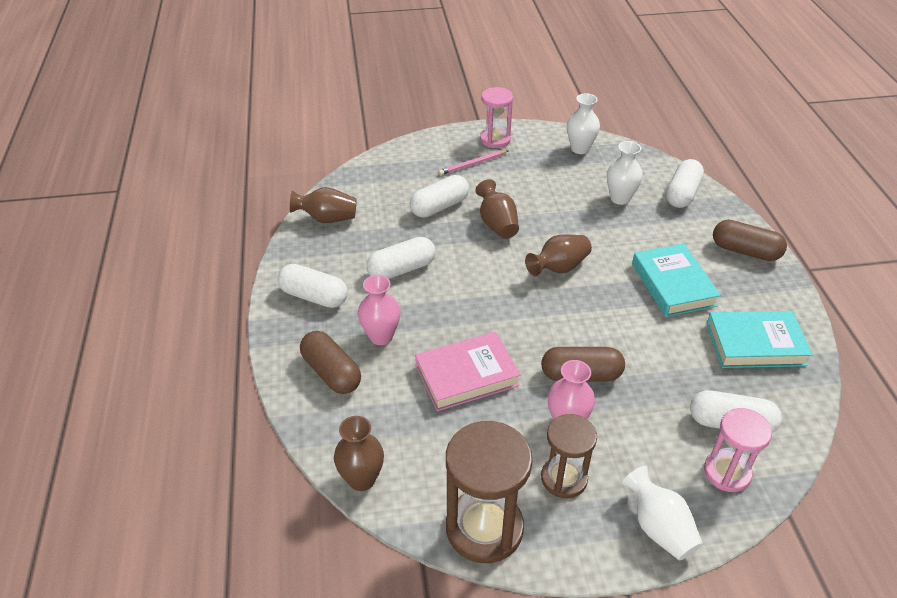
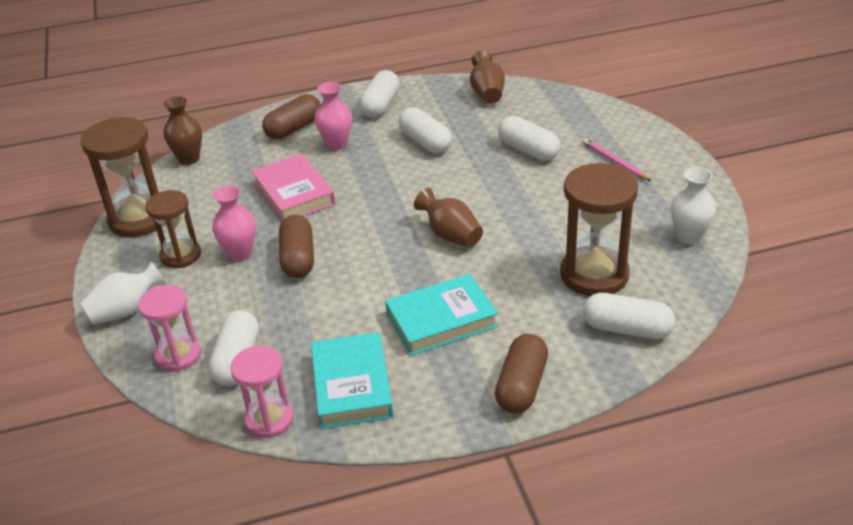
camera: 85 degrees right, 5 degrees down
(495, 139) = (674, 171): pink hourglass -> pink hourglass (269, 419)
(497, 224) = (512, 189): brown vase -> none
(620, 198) = (594, 274): white vase -> brown hourglass

